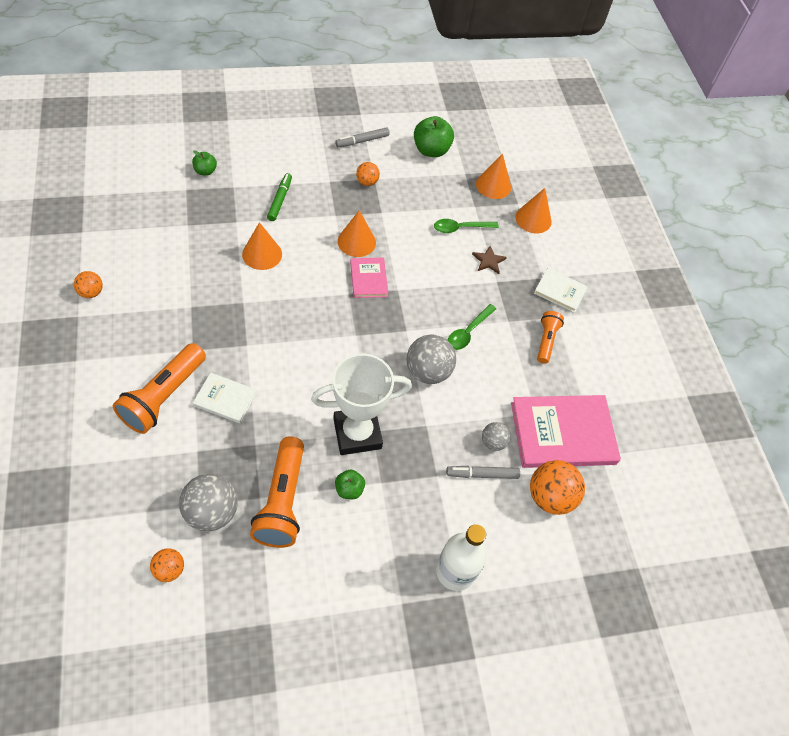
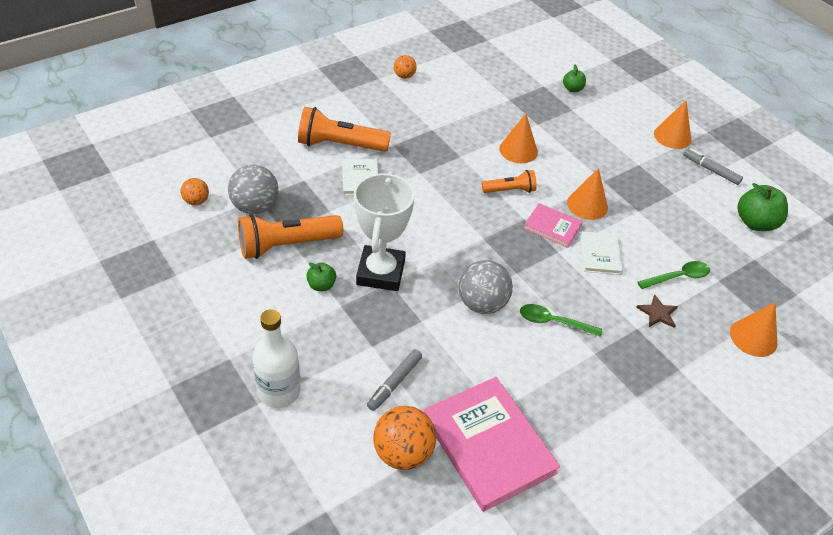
camera: 70 degrees right, 10 degrees down
(280, 200) = (586, 141): green marker -> none
(357, 433) = (380, 272): white trophy -> white trophy turned 45 degrees clockwise
(367, 182) = (664, 189): orange ball -> none
(368, 279) = (552, 227): pink book -> pink book turned 60 degrees clockwise
(460, 228) = (678, 277): green spoon -> green spoon turned 105 degrees clockwise
(482, 474) = (394, 383): grey marker -> grey marker turned 120 degrees counterclockwise
(493, 185) = (763, 288): orange cone -> orange cone (672, 136)
(493, 442) = (437, 382): grey ball -> none
(546, 341) = (597, 396): orange flashlight -> orange flashlight (510, 190)
(560, 291) = (675, 391): white book -> white book (600, 255)

